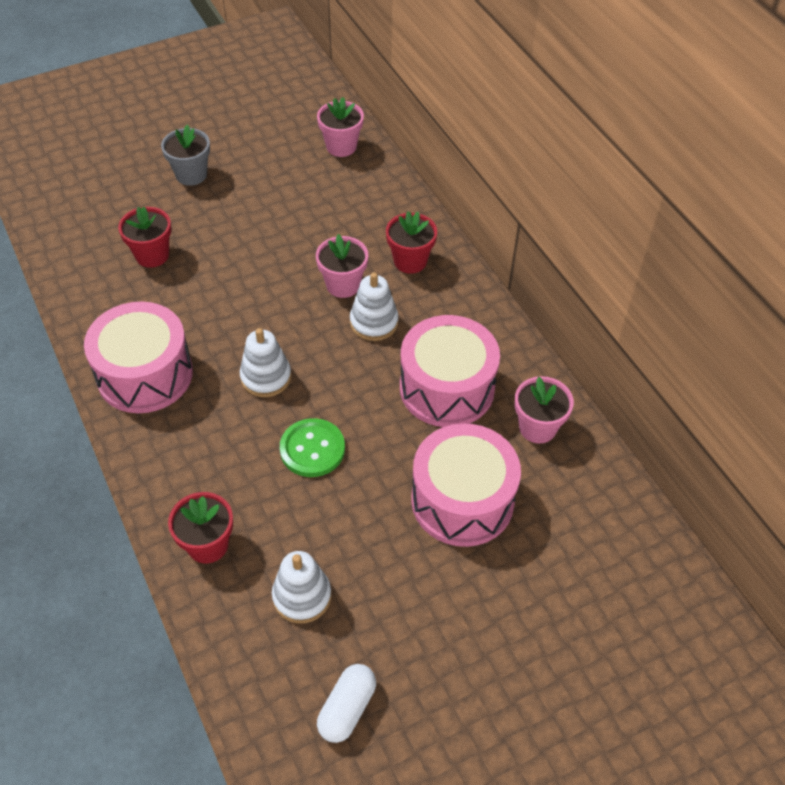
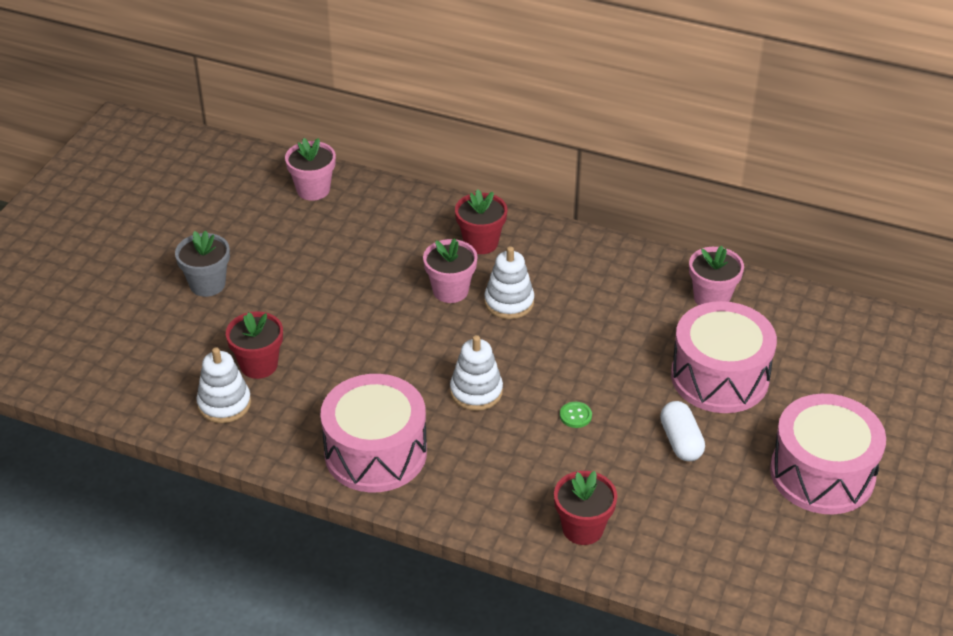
camera: 40 degrees left, 10 degrees down
(302, 596) = (690, 511): white stacking toy -> white stacking toy (224, 404)
(312, 449) = (575, 416): green button -> green button, size x0.49
(347, 708) = (805, 552): white capsule -> white capsule (681, 441)
(447, 388) = (619, 313): pink drum -> pink drum (822, 473)

